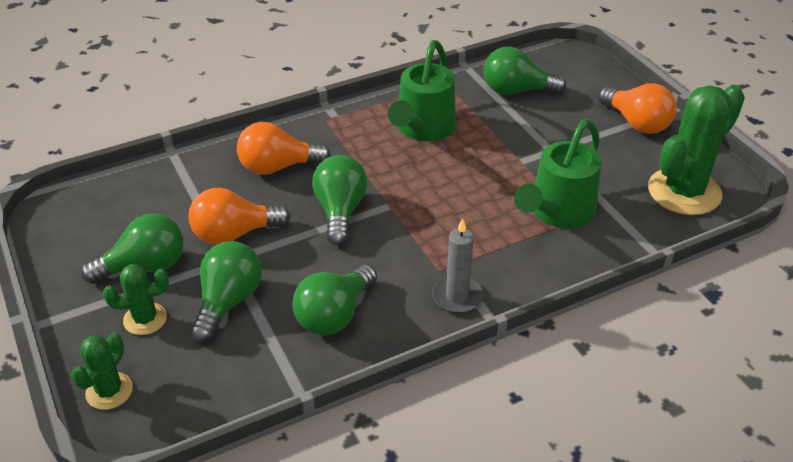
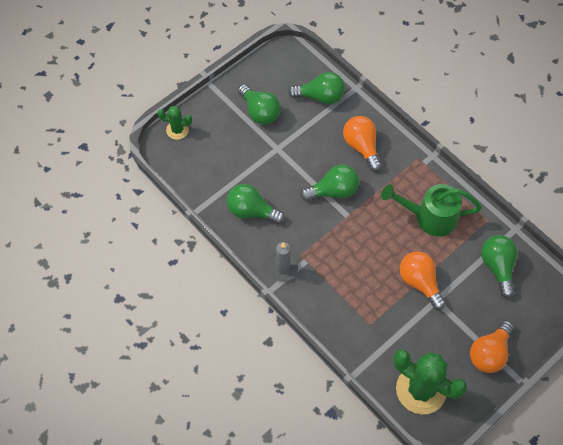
camera: 75 degrees right, 20 degrees up
(145, 319) = (224, 126): green cactus -> none
(228, 302) = (246, 159): green light bulb -> green light bulb (320, 97)
(234, 234) = (297, 144): orange light bulb -> orange light bulb (419, 282)
(557, 212) = (373, 312): green watering can -> none

